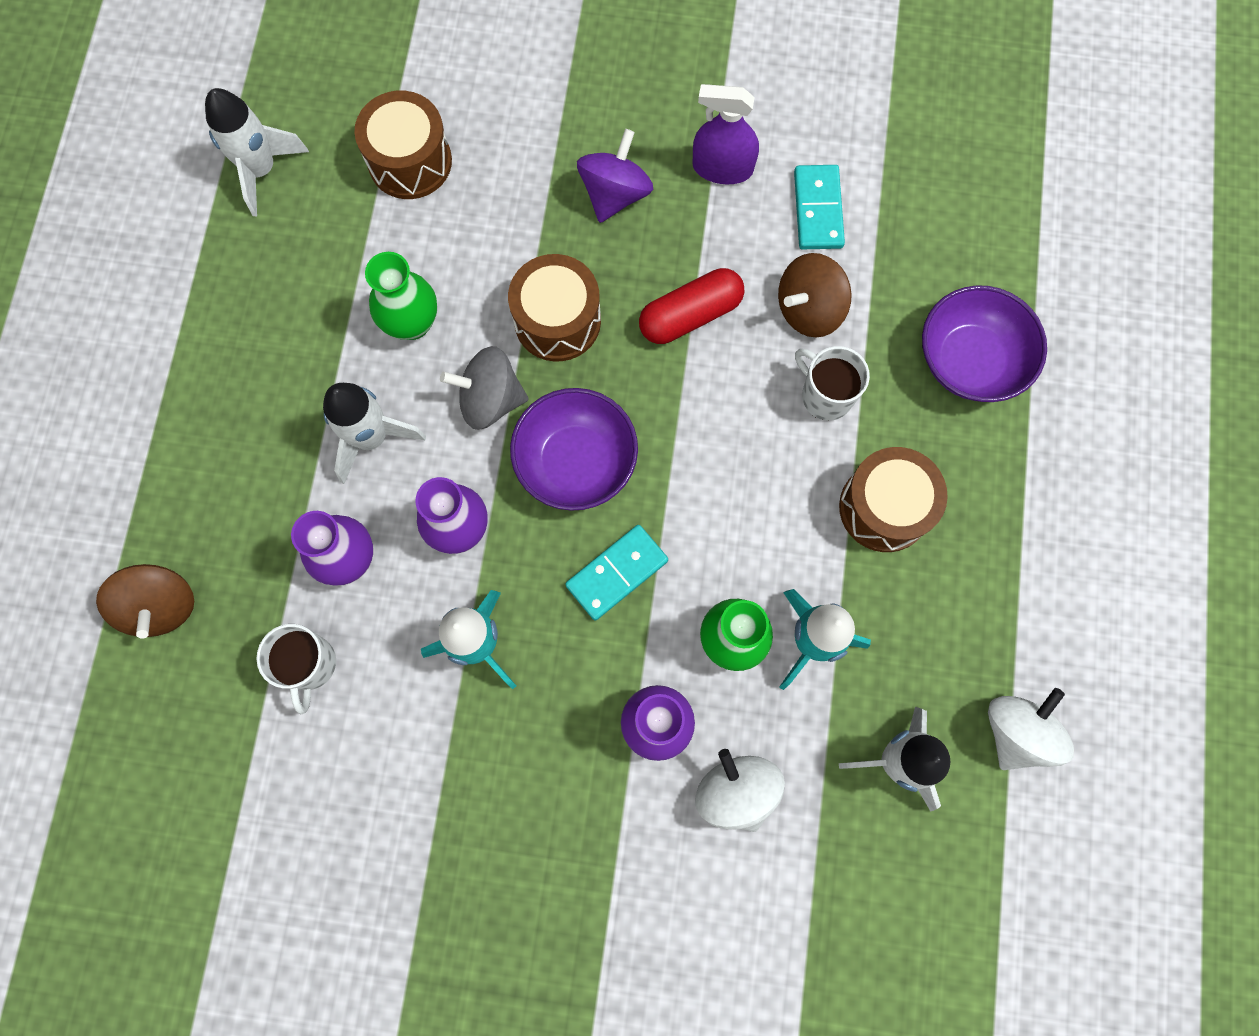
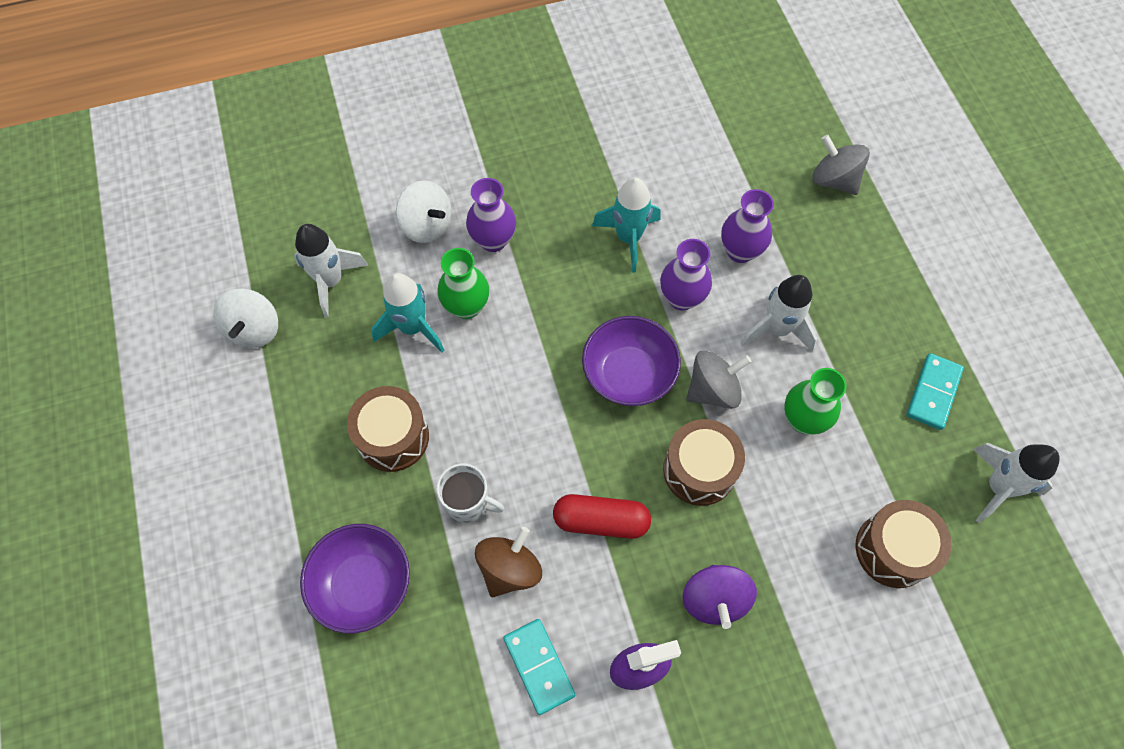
camera: 155 degrees right, 10 degrees down
(161, 605) = (834, 180): brown spinning top -> grey spinning top
(309, 665) = (723, 186): white mug -> none
(617, 573) = (562, 315): turquoise domino -> turquoise domino (933, 392)
(690, 315) = (601, 520): red capsule -> red capsule turned 60 degrees clockwise

